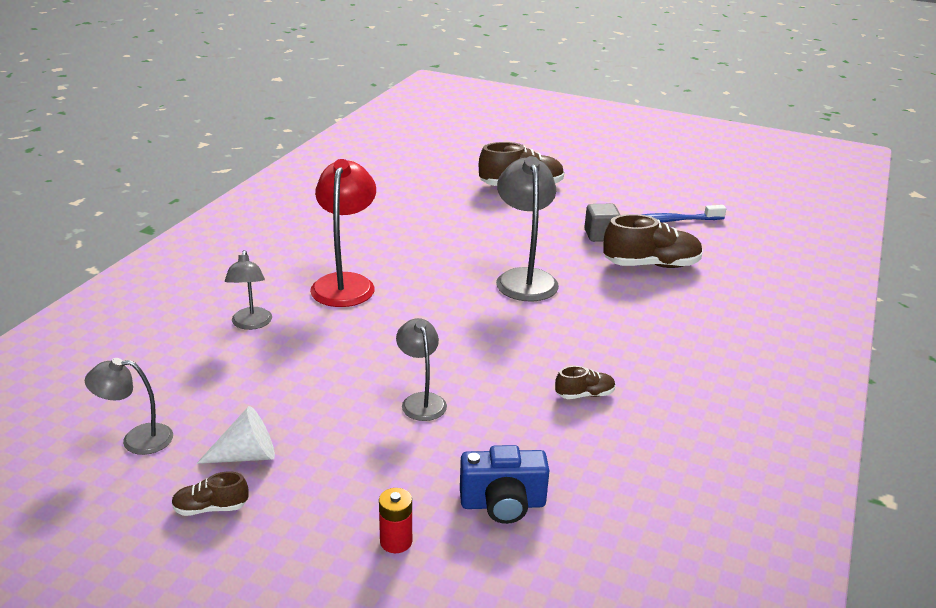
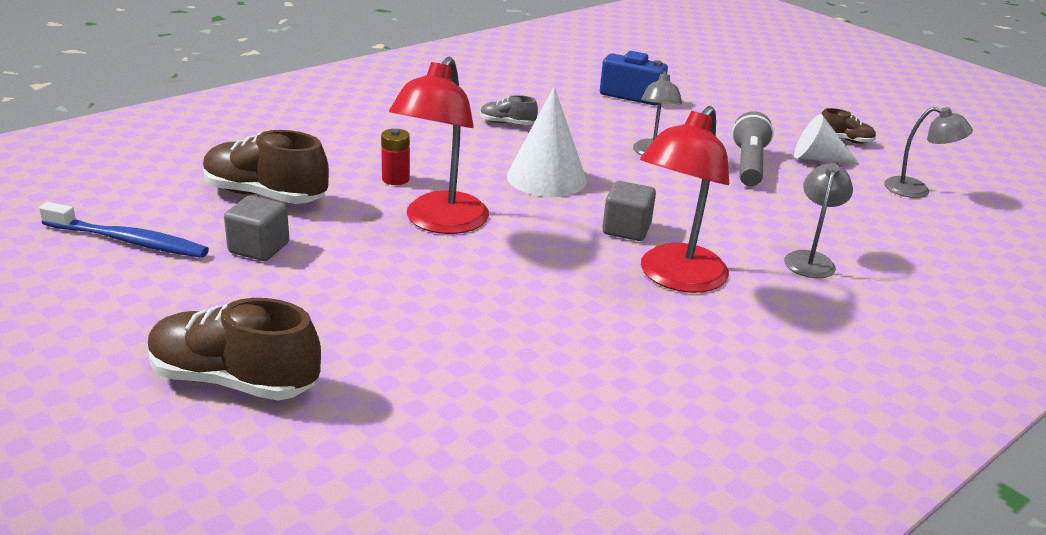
camera: 155 degrees left, 0 degrees up
(321, 418) = (748, 165): none -> grey flashlight
(396, 541) = (716, 99): red battery -> red battery (395, 179)
(398, 310) = (626, 229): none -> grey cube
(491, 339) = (546, 178): none -> white cone
(524, 278) = (440, 223): grey lamp -> red lamp
(584, 395) = (507, 123): brown shoe -> grey shoe

